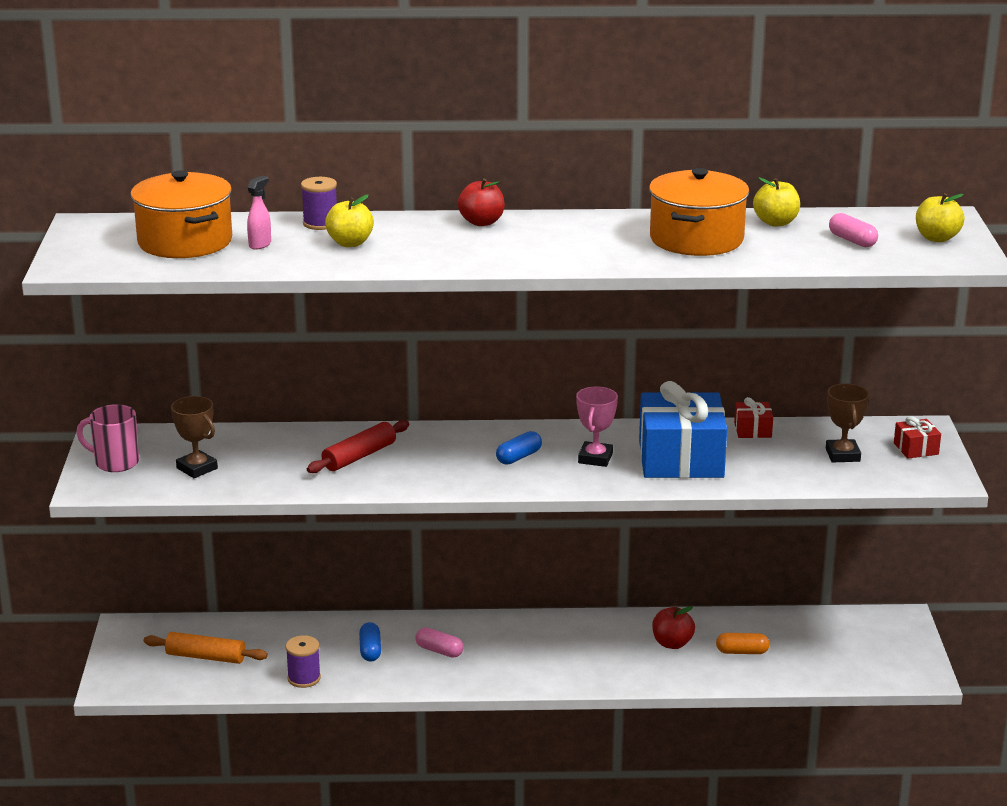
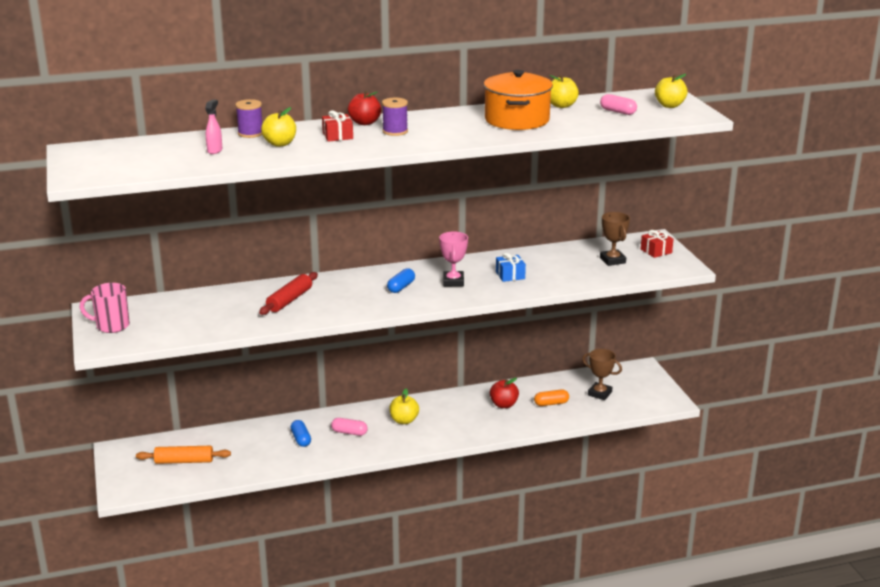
camera: 15 degrees left, 0 degrees up
(185, 241) = (157, 154): orange pot -> none
(197, 468) = (175, 322): brown trophy -> brown trophy (599, 393)
(304, 678) = (261, 465): purple spool -> purple spool (395, 131)
(521, 645) = (404, 420): none -> yellow apple
(681, 459) = (510, 275): blue gift -> blue gift, size x0.43
(752, 430) = (547, 252): red gift -> red gift (337, 136)

